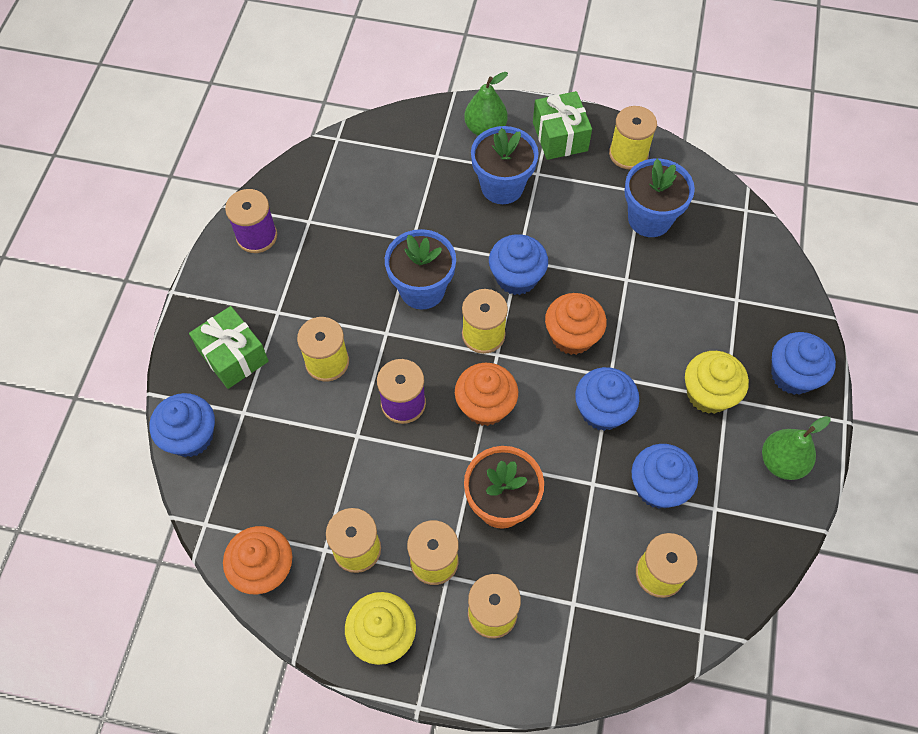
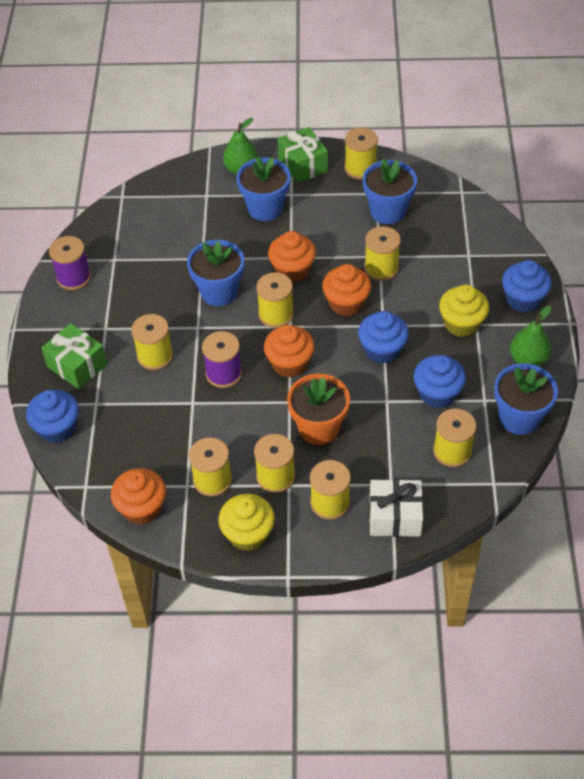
camera: 10 degrees left, 10 degrees down
(516, 277) = (292, 270): blue cupcake -> orange cupcake
(568, 651) = (394, 516): none -> white gift
(625, 296) = (381, 268): none -> yellow spool
(754, 544) = (519, 418): none -> blue flower pot

